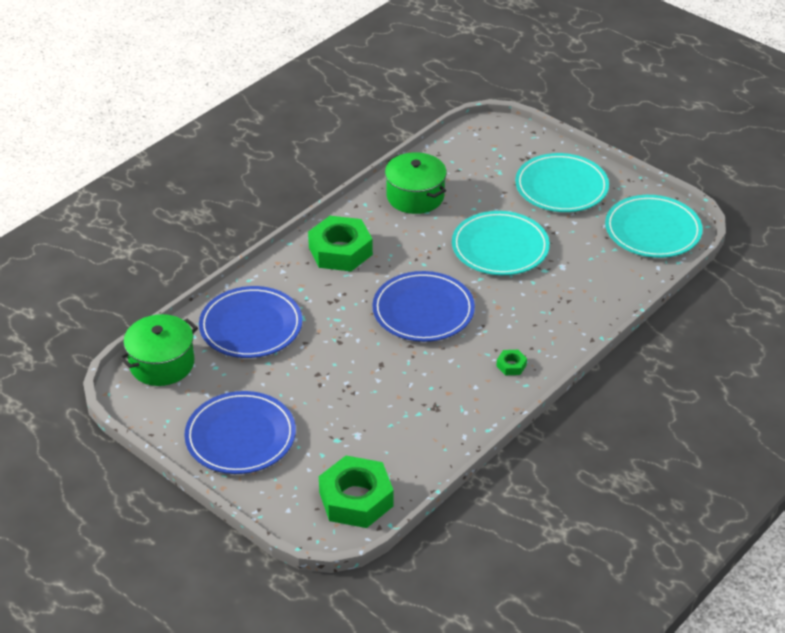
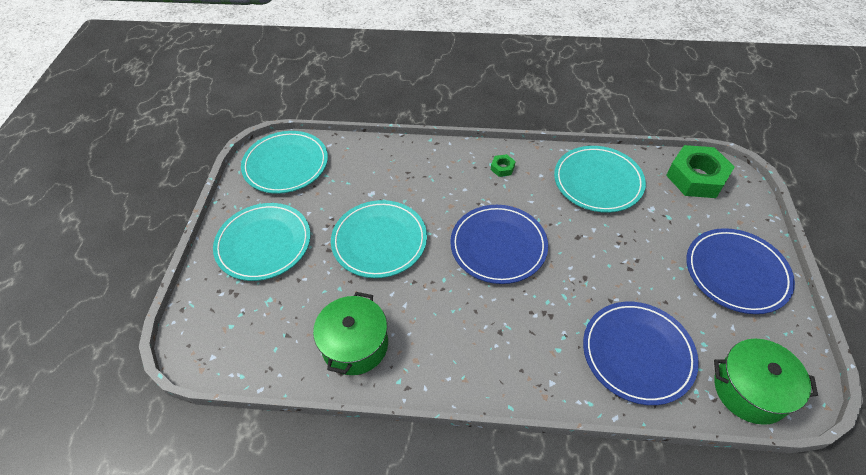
camera: 125 degrees left, 10 degrees up
(340, 251) = (482, 353): green nut -> none
(426, 421) = (598, 181): none -> turquoise plate

